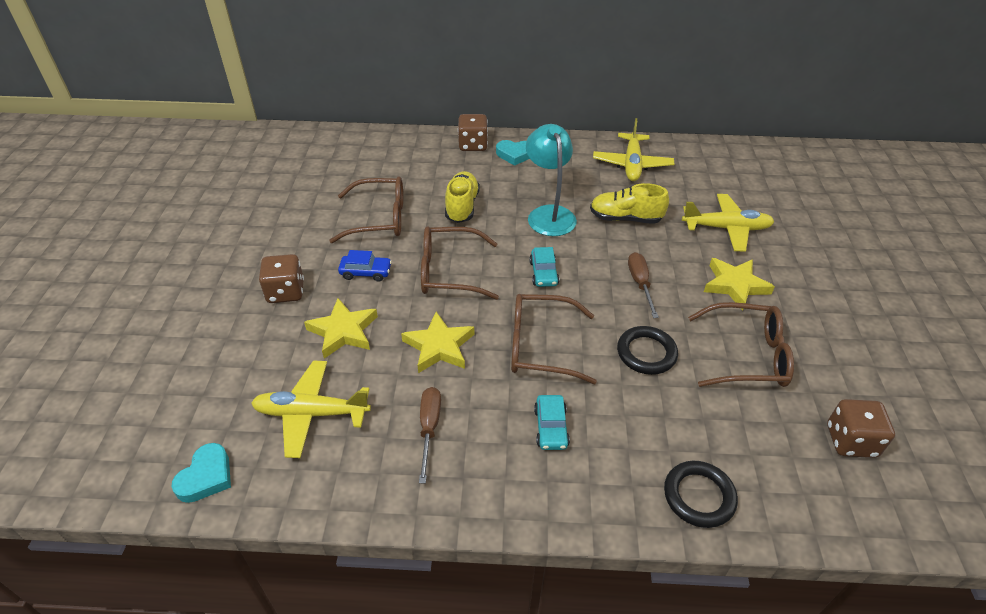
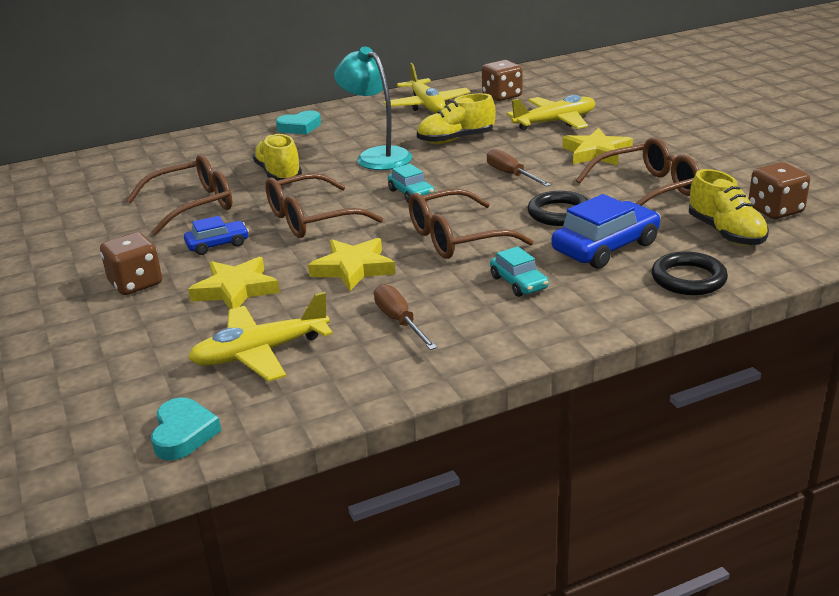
camera: 25 degrees left, 15 degrees down
(473, 145) = (246, 132): brown dice -> brown dice (502, 96)
(654, 417) = (605, 247): none -> blue car
(778, 450) = (725, 233): none -> yellow shoe

